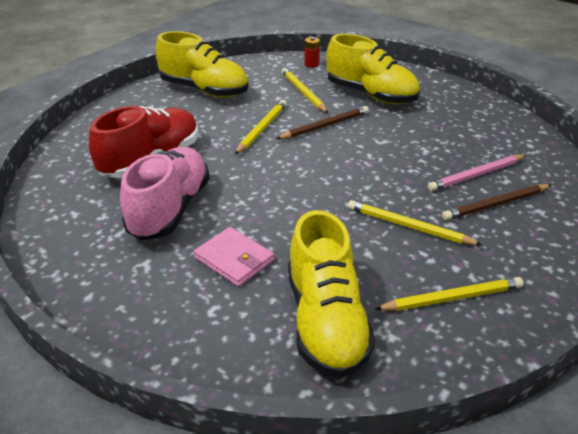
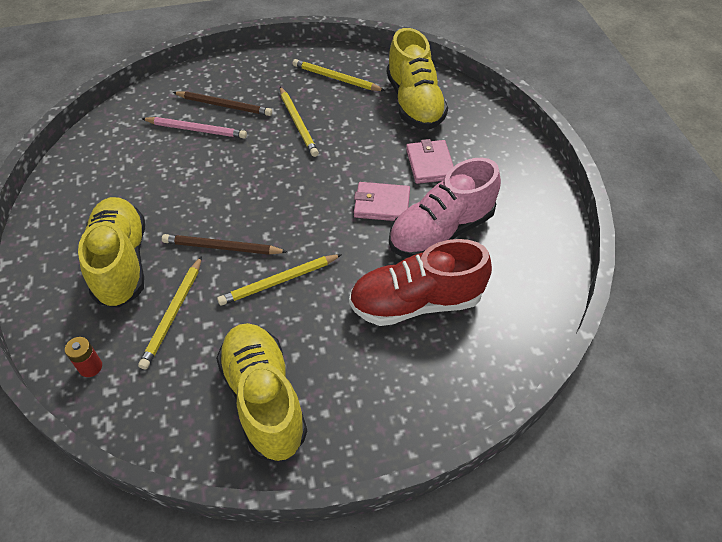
camera: 140 degrees left, 15 degrees up
(243, 203) = (382, 204): none -> pink wallet
(326, 321) = (414, 103): yellow shoe -> yellow shoe turned 135 degrees clockwise

